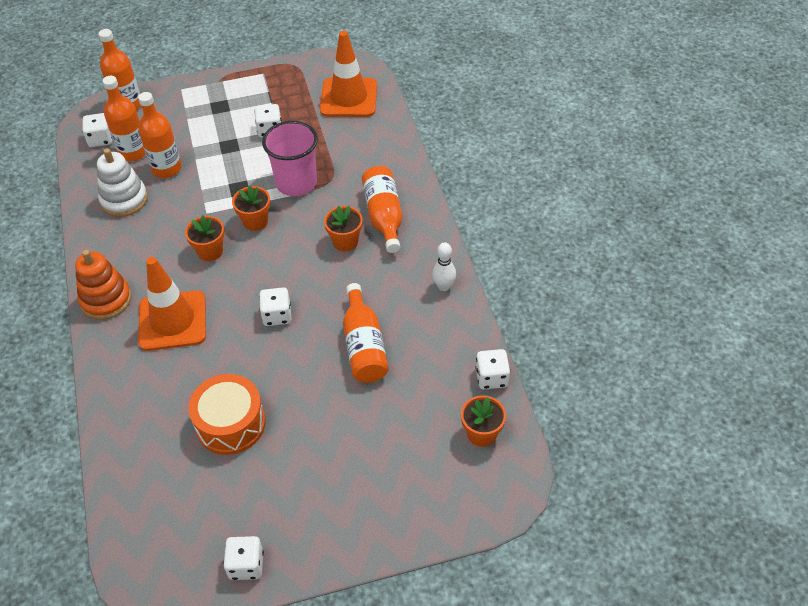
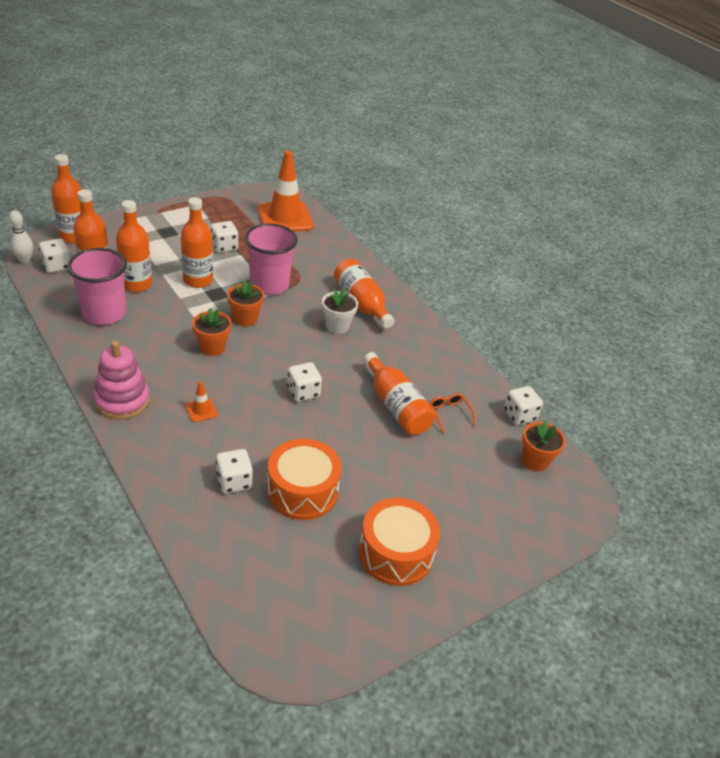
camera: 25 degrees left, 10 degrees down
(106, 300) = (122, 401): orange stacking toy -> pink stacking toy
(124, 200) = (104, 313): white stacking toy -> pink cup
(172, 321) = (201, 410): orange traffic cone -> orange traffic cone, size x0.40
(227, 170) = (198, 280): none -> orange bottle
(246, 565) = (380, 616): white dice -> white dice (234, 481)
(289, 505) = (395, 553): none -> orange drum
(345, 242) = (337, 326): orange flower pot -> white flower pot
(416, 364) = (449, 414): none -> orange glasses
(444, 286) = (441, 351): white bowling pin -> white bowling pin (25, 260)

